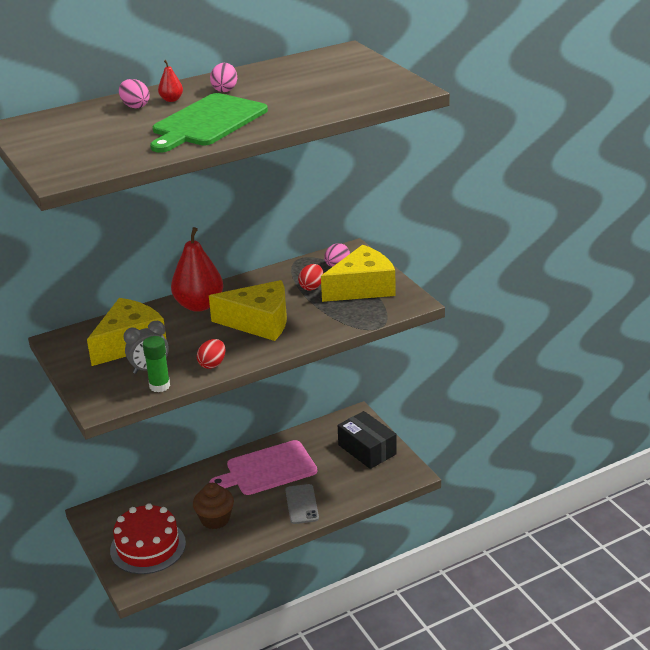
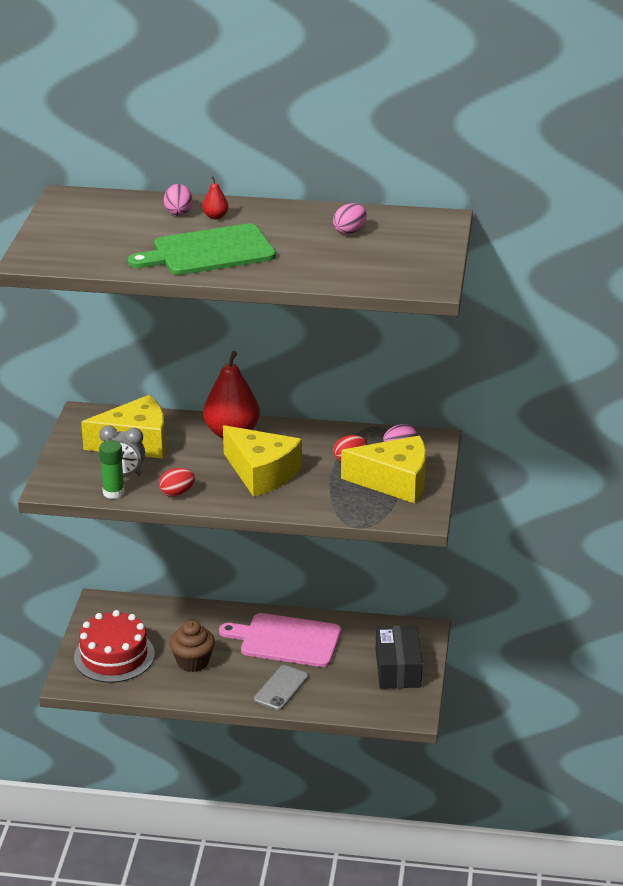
camera: 35 degrees right, 0 degrees up
(225, 90) = (273, 223): pink egg -> pink egg (350, 231)

